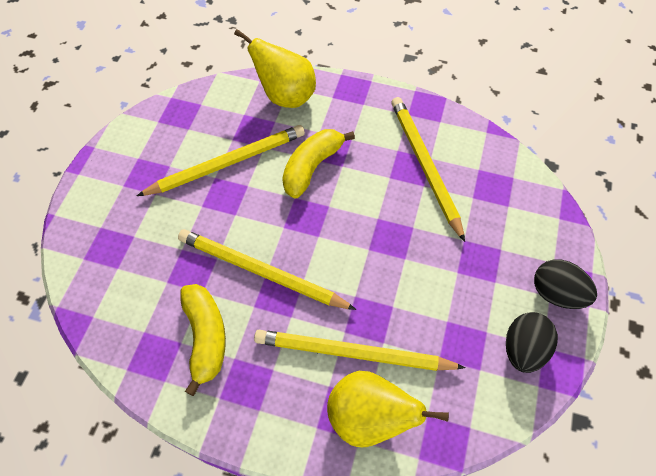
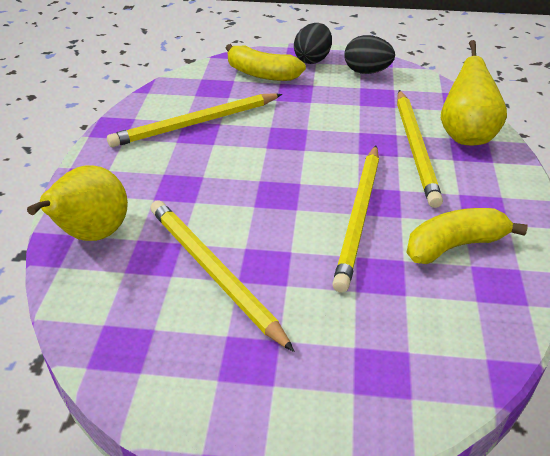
camera: 100 degrees left, 20 degrees down
(312, 167) = (209, 197): yellow banana -> yellow banana (262, 74)

